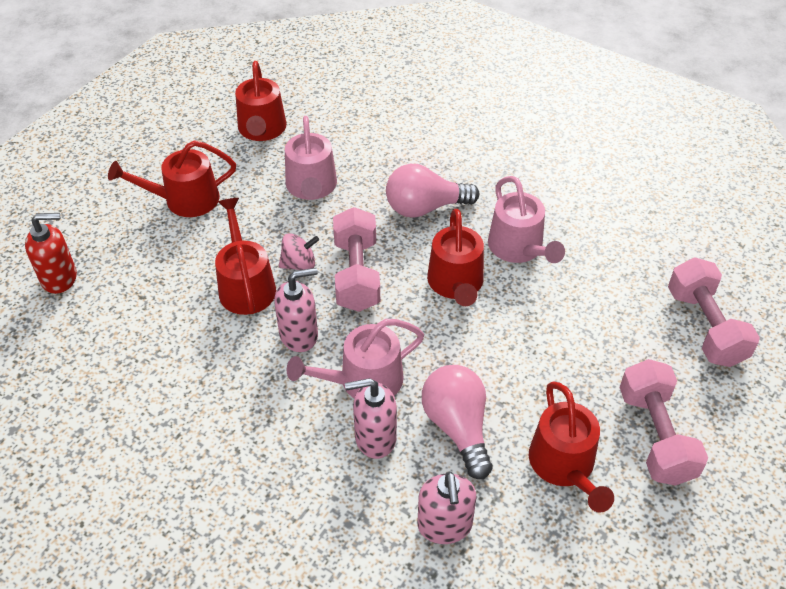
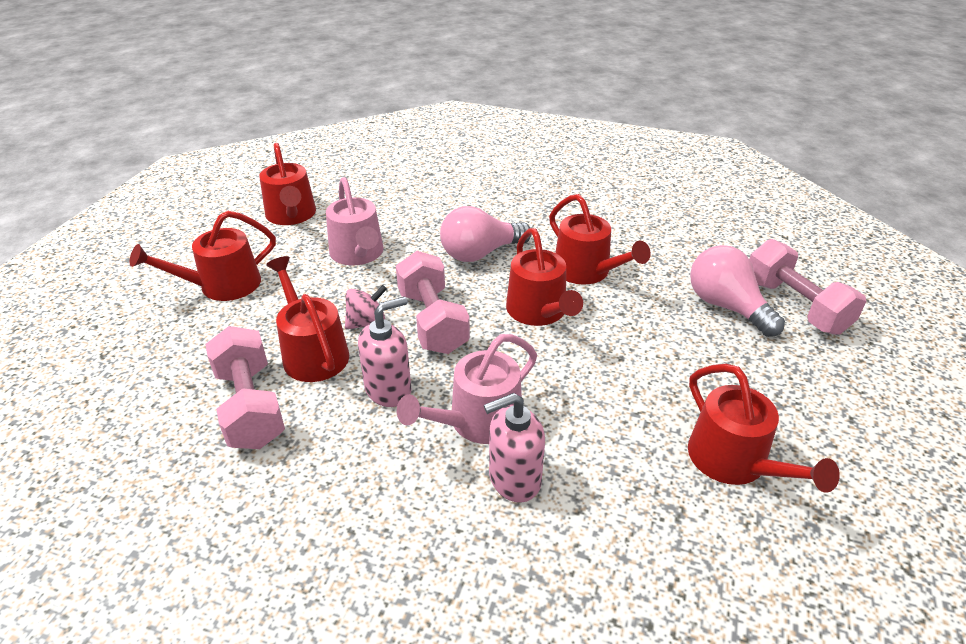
camera: 15 degrees left, 10 degrees down
(59, 278) = (83, 384): red soap dispenser -> none
(444, 526) = (636, 561): pink soap dispenser -> none
(457, 427) = (602, 447): pink light bulb -> pink light bulb (726, 306)
(518, 248) = (586, 271): pink watering can -> red watering can
(655, 435) = (808, 412): pink dumbbell -> pink dumbbell (250, 406)

